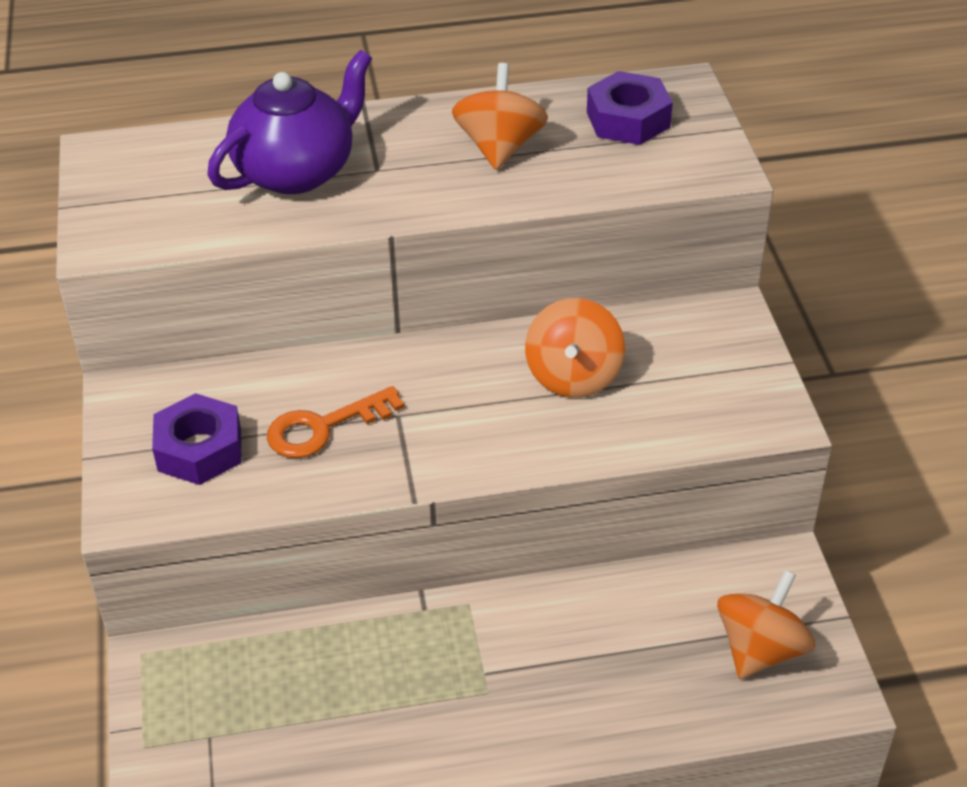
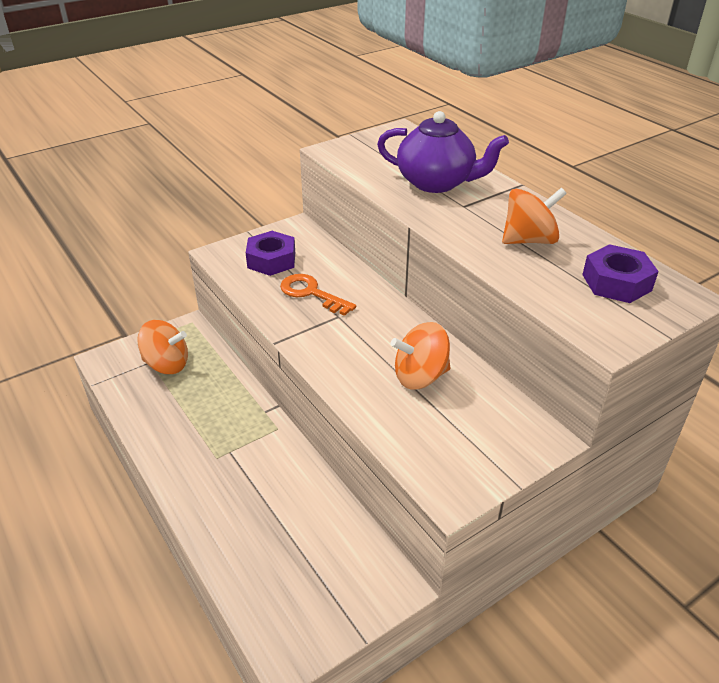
camera: 65 degrees right, 5 degrees down
(760, 649) = (308, 591): orange spinning top -> orange spinning top (167, 364)

